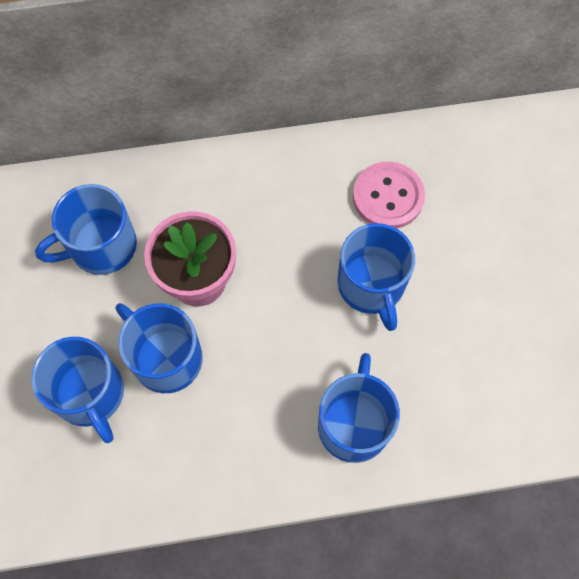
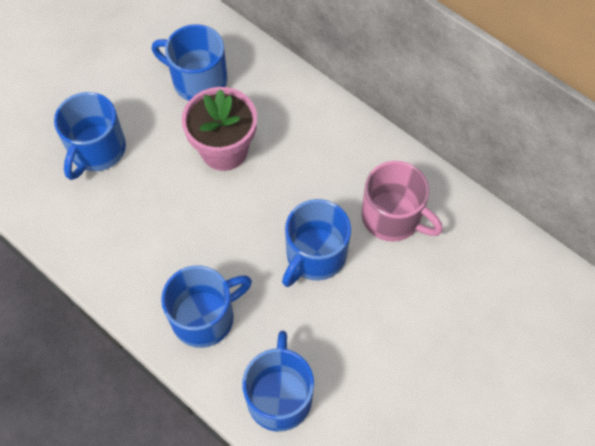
camera: 50 degrees right, 5 degrees down
(166, 358) = (155, 172): blue mug -> blue mug (279, 396)
(388, 197) = (392, 217): pink button -> pink mug

